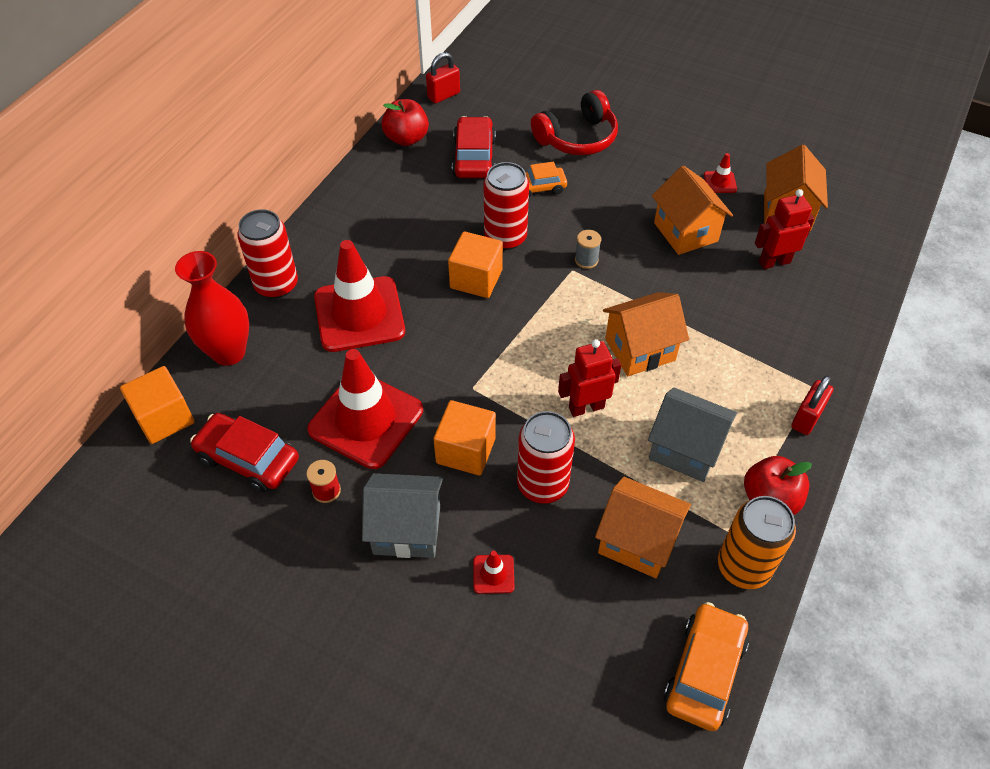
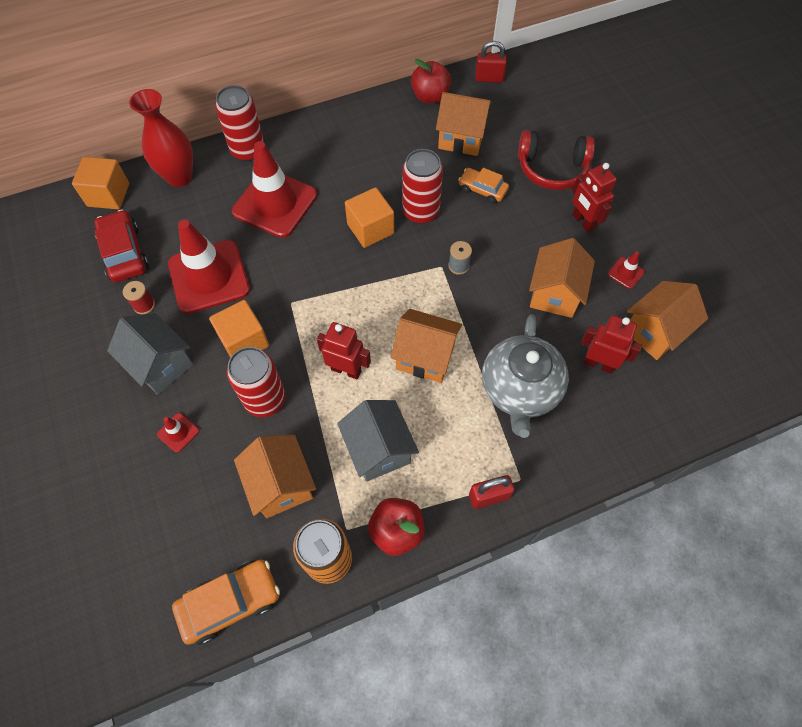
camera: 40 degrees right, 10 degrees up
(474, 157) = (461, 138): red car -> orange house
(646, 164) = (583, 222): none -> red robot
(740, 322) = (520, 390): none -> grey teapot

